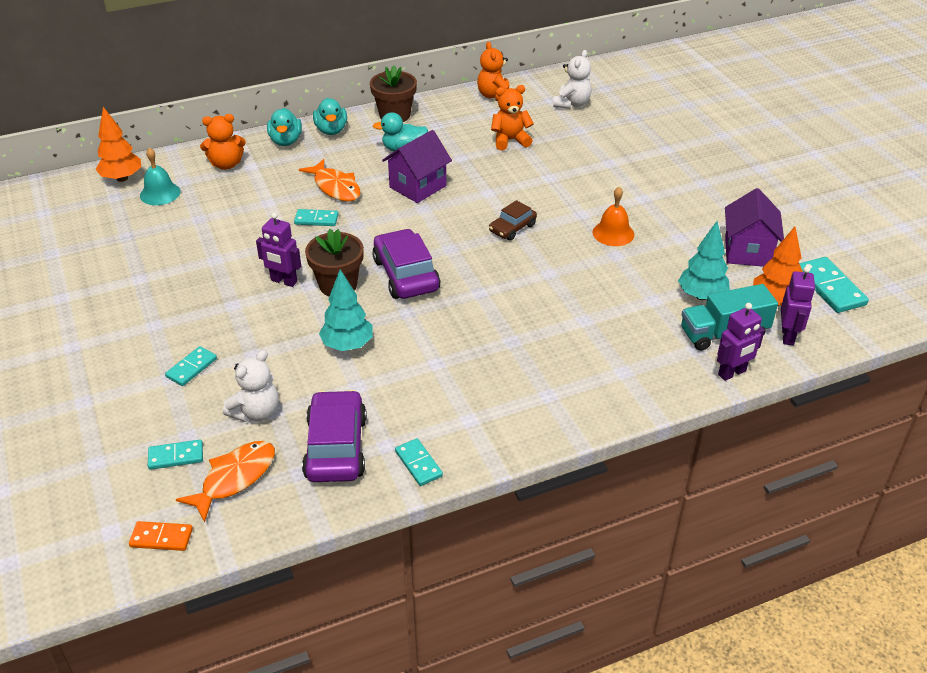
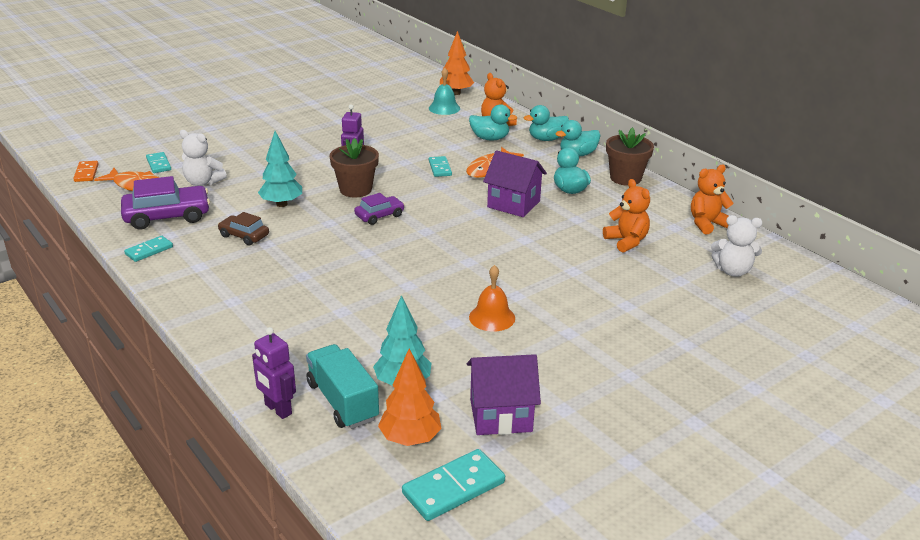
camera: 75 degrees right, 10 degrees down
(191, 368) = (246, 154): turquoise domino -> none
(262, 175) = (490, 138): none -> turquoise duck
(406, 275) = (379, 215): purple car -> purple car, size x0.58
(512, 228) = (472, 258): brown car -> brown car (244, 236)
(788, 336) = (349, 451): purple robot -> none

